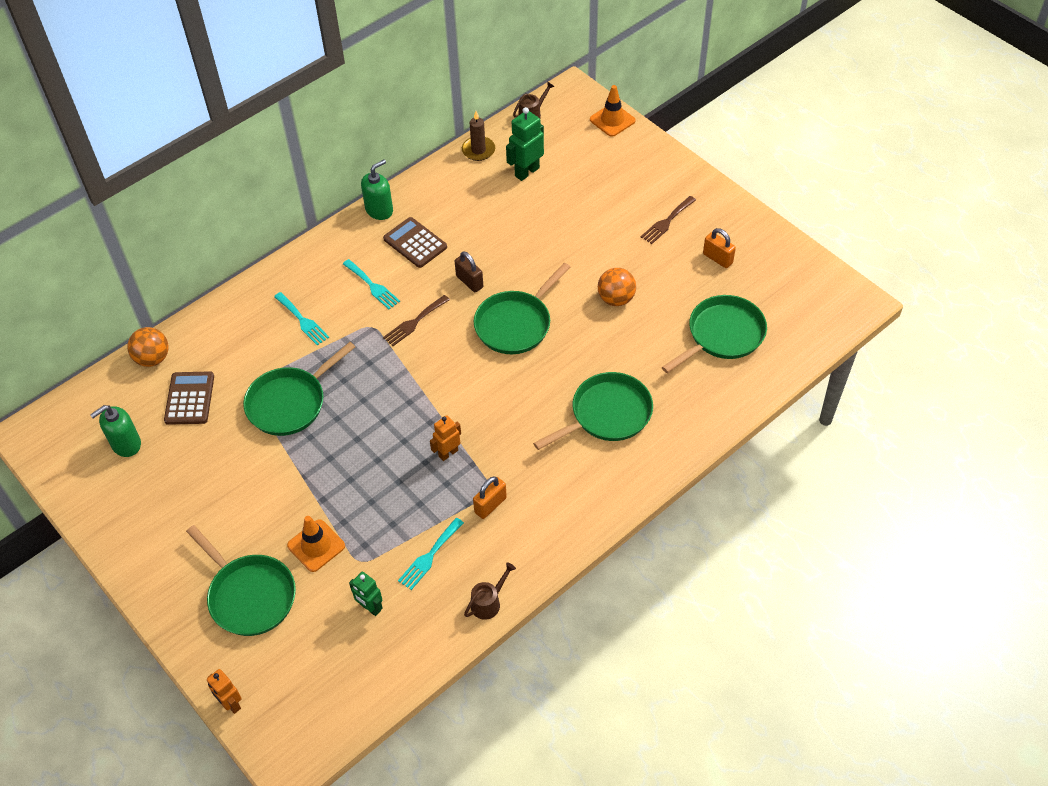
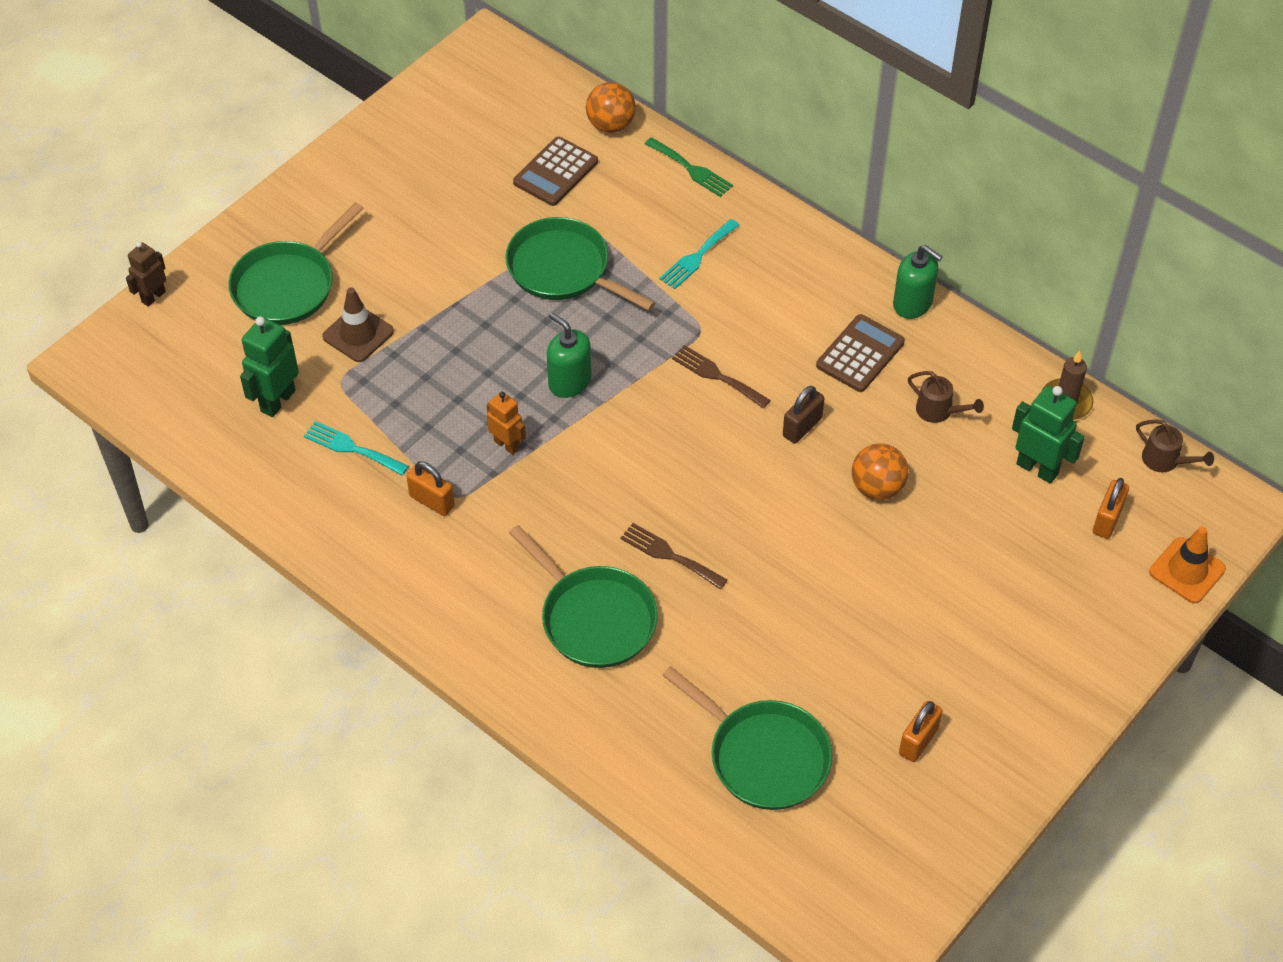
camera: 80 degrees right, 0 degrees up
(126, 444) = (482, 130): green soap dispenser -> green soap dispenser (569, 382)
(189, 398) = (555, 172): brown calculator -> brown calculator turned 135 degrees clockwise
(216, 314) = (691, 169): none -> green fork
(231, 704) = (153, 297): orange robot -> brown robot
(316, 546) = (358, 334): orange traffic cone -> brown traffic cone
(370, 608) = (277, 401): green robot -> green robot, size x1.54
(372, 286) = (771, 319): turquoise fork -> none
(489, 602) = (291, 518): brown watering can -> brown watering can (939, 411)
(516, 324) = (735, 491): green pan -> none
(571, 147) = (1107, 520): none -> orange padlock
(616, 299) = (806, 610): orange ball -> orange ball (877, 487)
(667, 222) = (980, 665): brown fork -> brown fork (669, 555)

